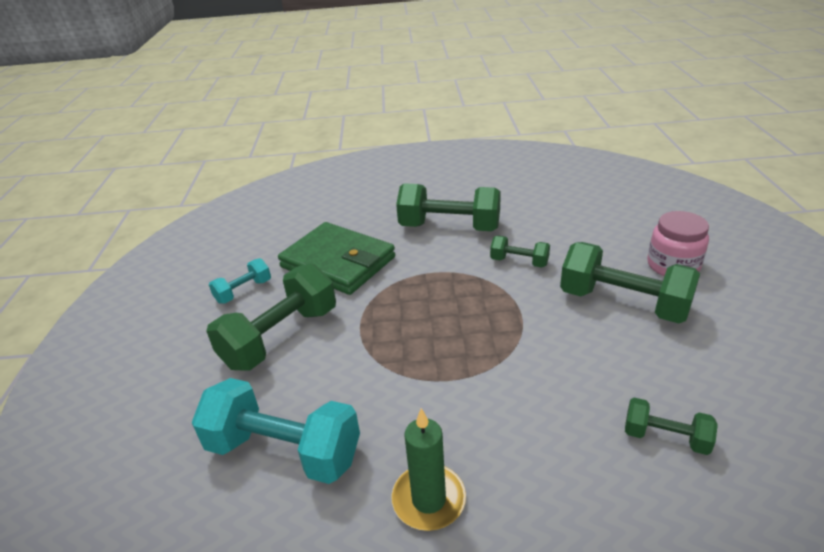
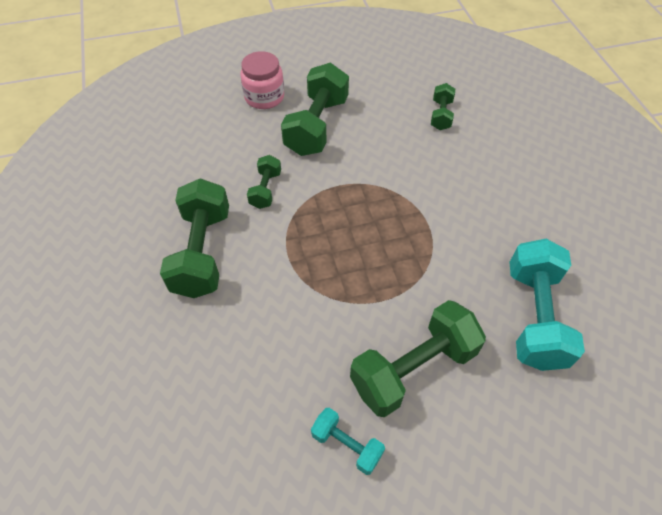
camera: 105 degrees left, 20 degrees up
(280, 337) = (413, 369): green dumbbell -> green dumbbell turned 60 degrees counterclockwise
(338, 262) = (278, 351): green wallet -> none
(429, 499) = (531, 220): green candle -> none

